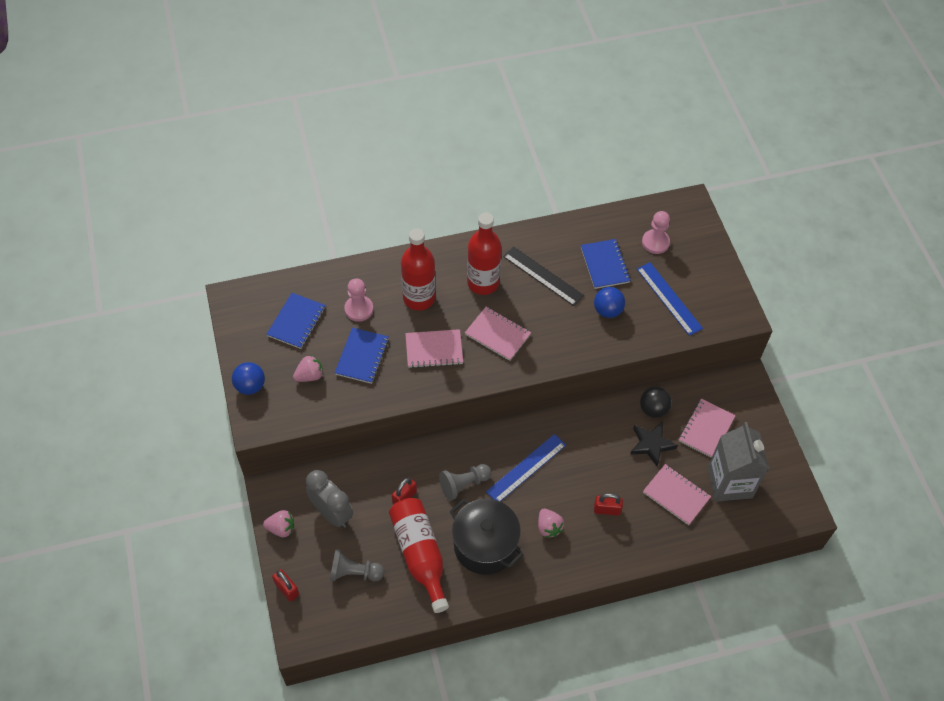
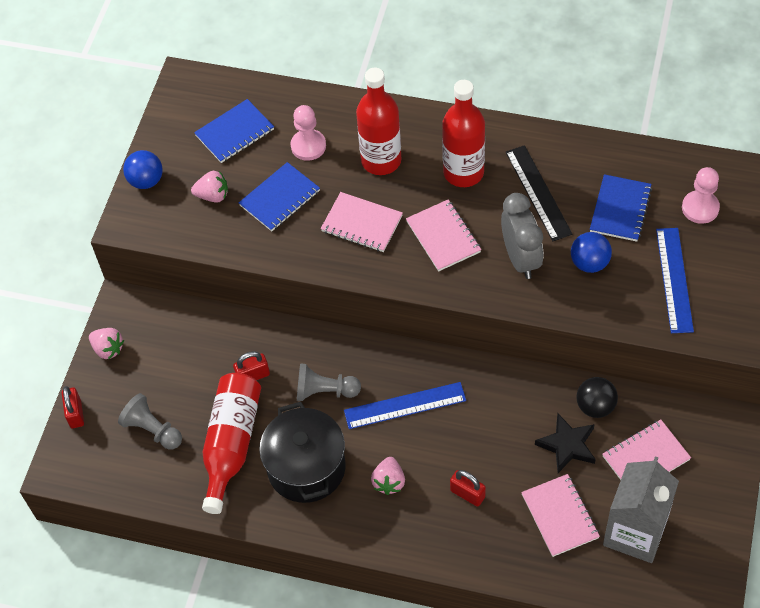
camera: 35 degrees right, 0 degrees up
(332, 513) = (168, 357): grey clock -> grey clock (521, 258)

